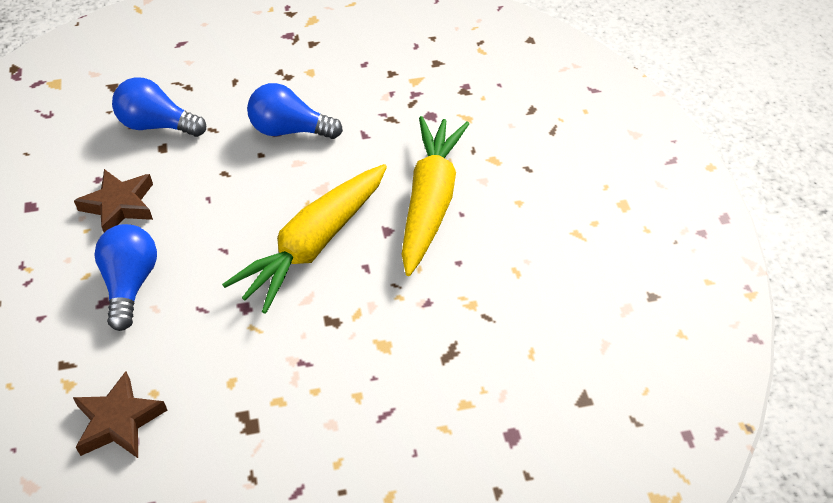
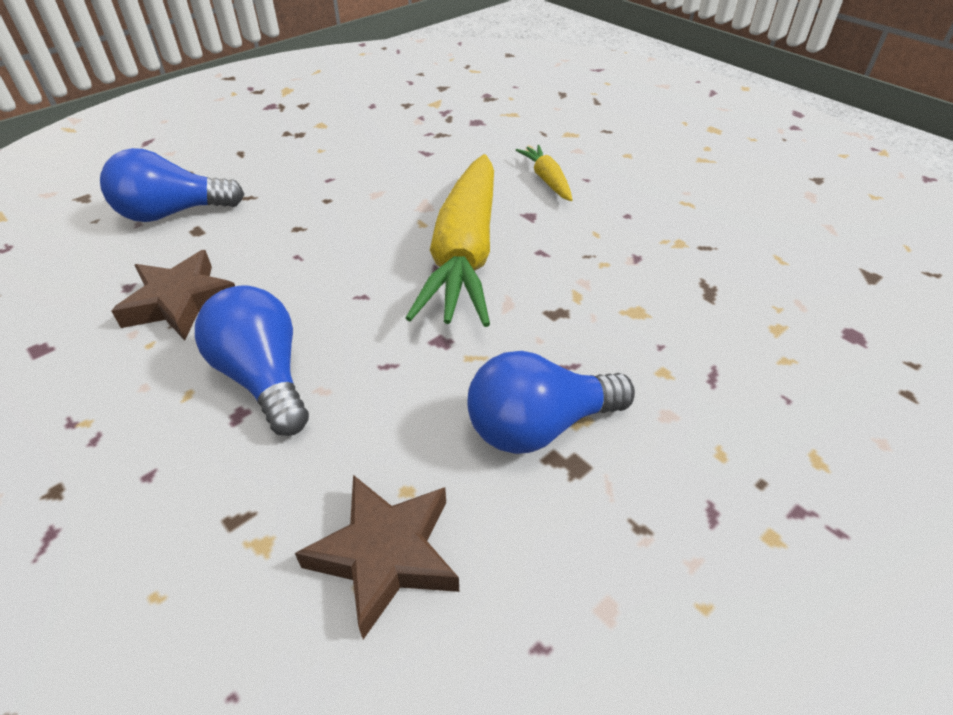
camera: 30 degrees left, 5 degrees down
(289, 130) = (341, 171): blue light bulb -> blue light bulb (539, 426)
(430, 202) = (547, 180): yellow carrot -> yellow carrot, size x0.44

